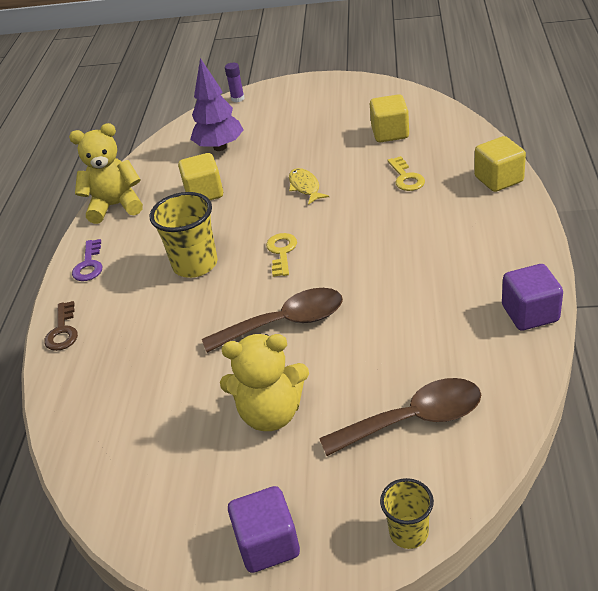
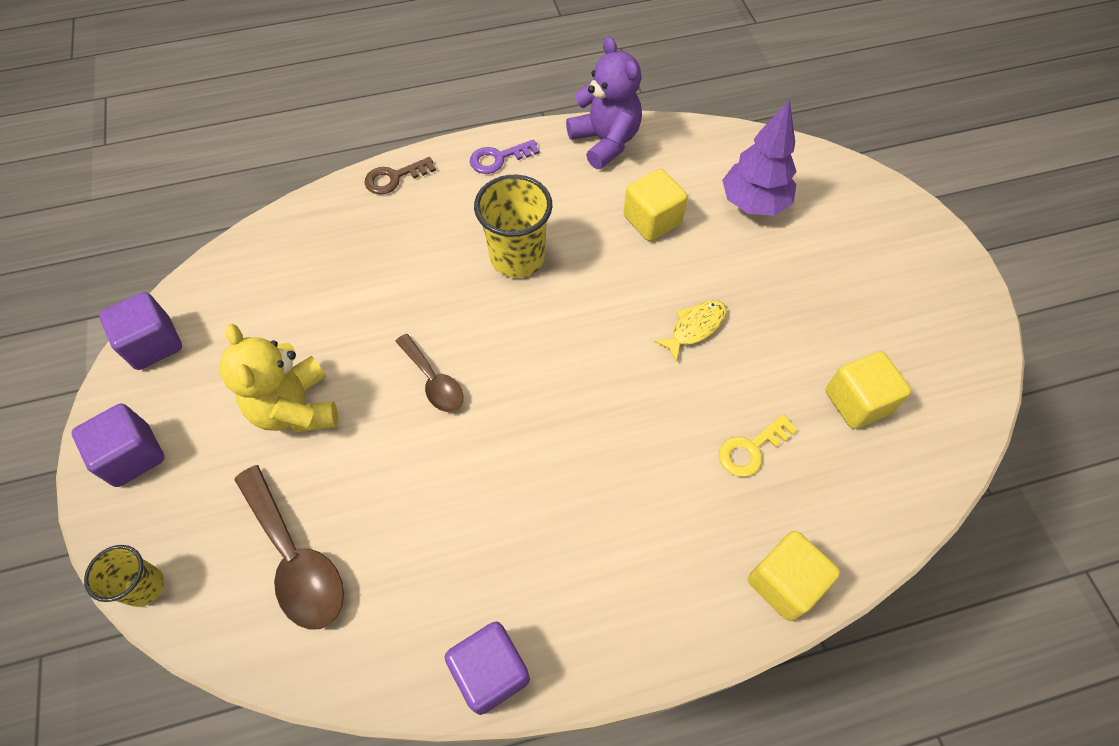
camera: 65 degrees right, 20 degrees up
(115, 206) = (605, 142): yellow teddy bear -> purple teddy bear
(144, 527) = (154, 344): none -> purple cube
(237, 99) = (875, 185): purple glue stick -> none
(282, 252) = (557, 340): yellow key -> none
(285, 323) = (433, 381): brown spoon -> brown spoon, size x0.62

